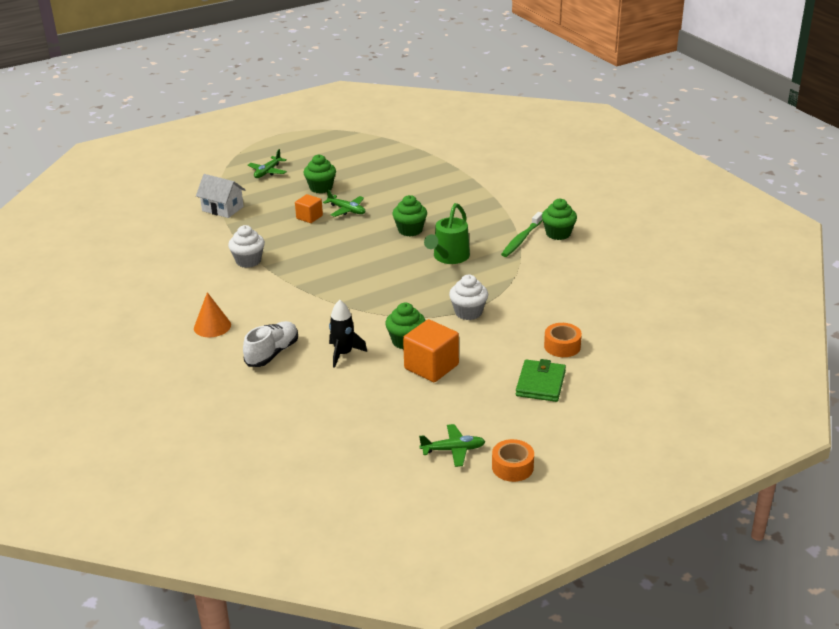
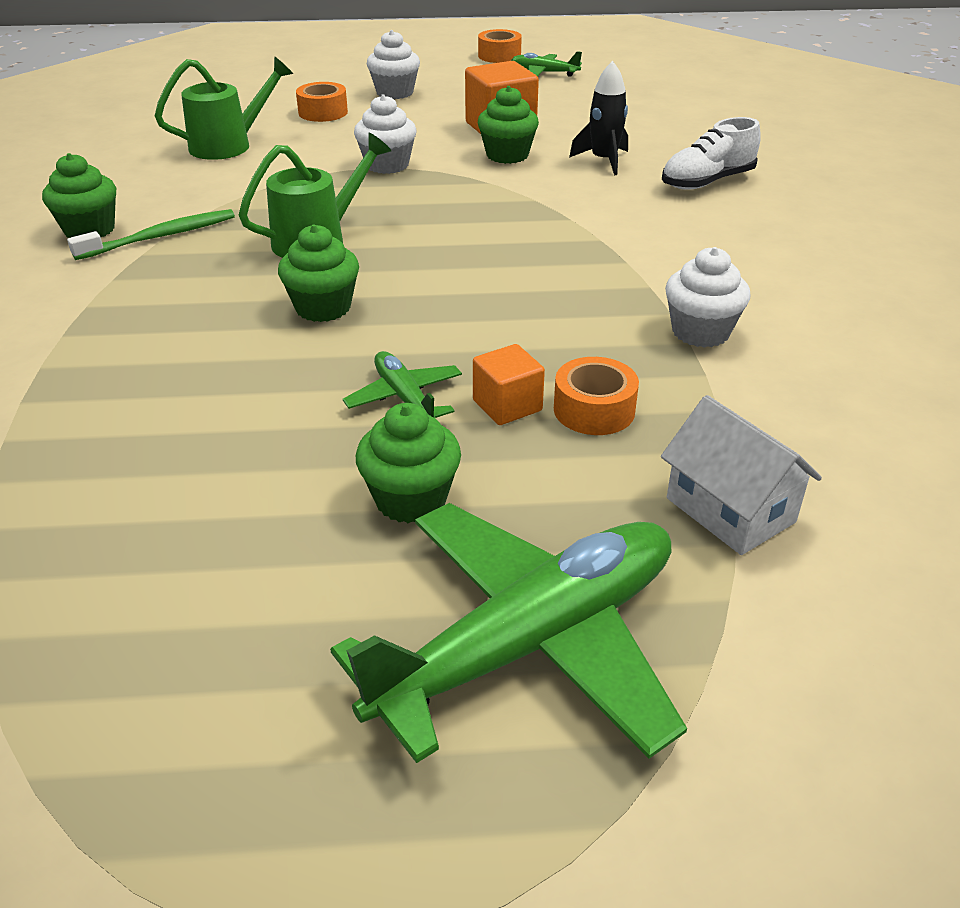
camera: 155 degrees left, 5 degrees up
(212, 326) = (798, 234): orange cone -> none
(267, 172) = (530, 643): green plane -> green plane, size x2.21
(278, 223) = (594, 410): none -> orange tape
(540, 383) = (395, 93): green wallet -> white cupcake
(576, 301) = (229, 145): none -> green watering can

